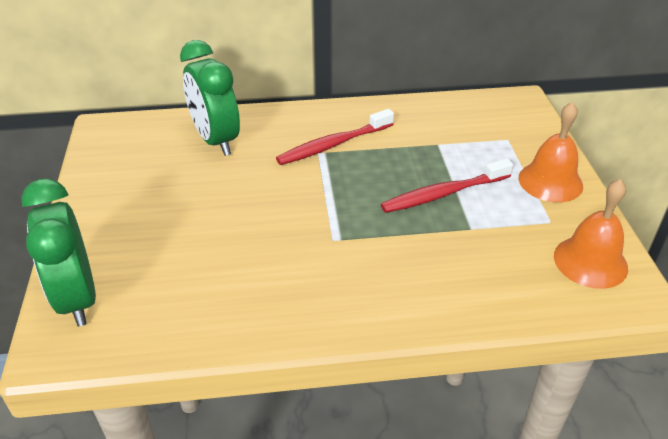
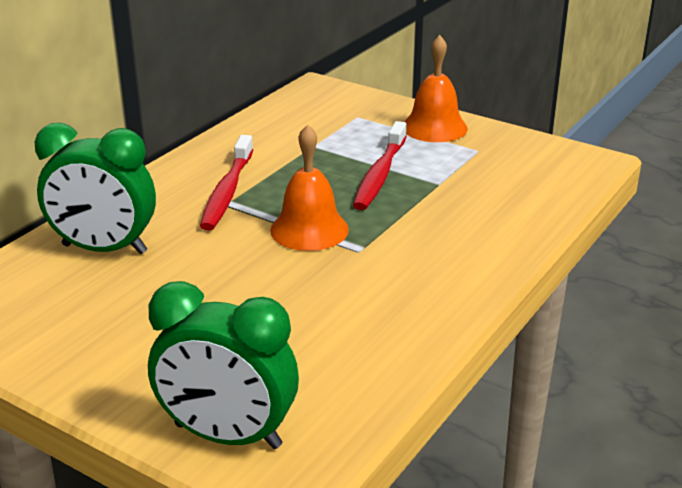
camera: 50 degrees left, 10 degrees down
(590, 261) = (540, 158): orange bell -> orange bell (309, 229)

